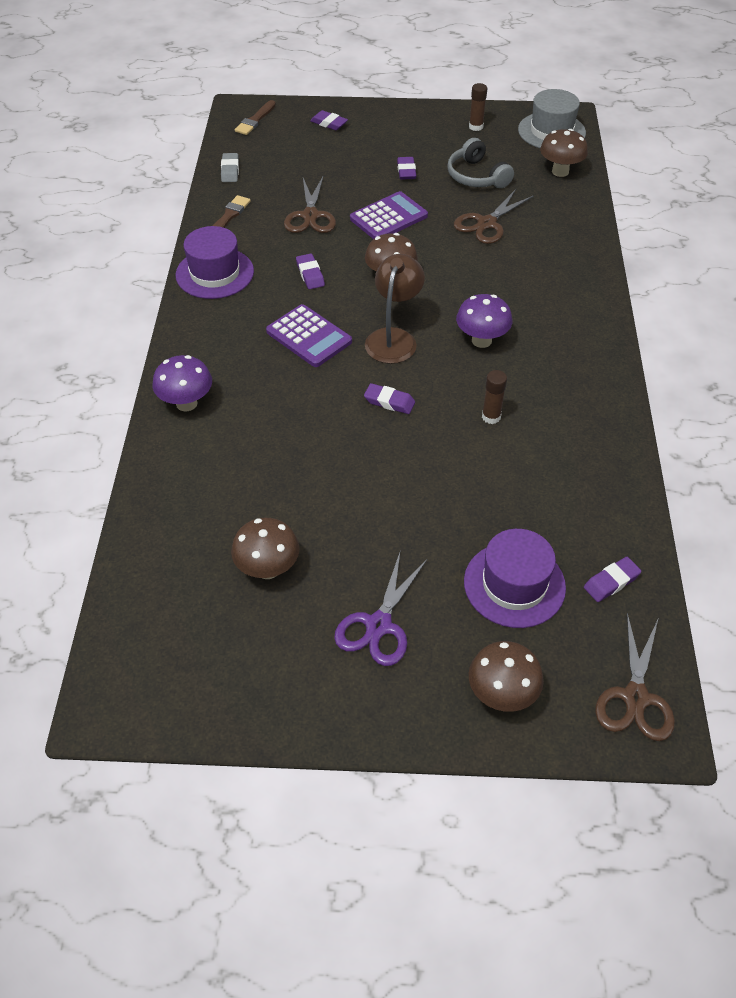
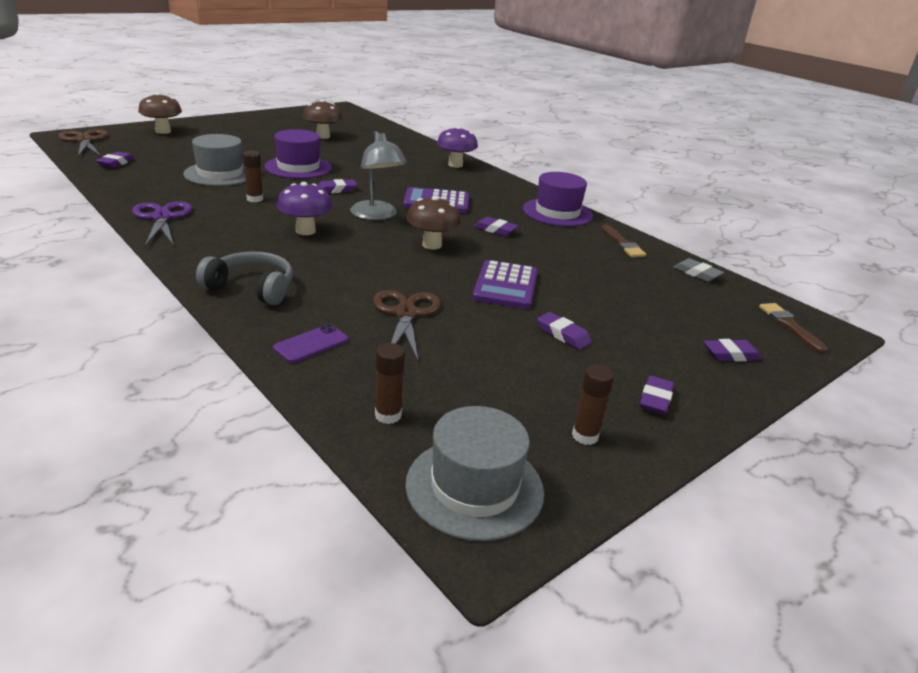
camera: 135 degrees right, 20 degrees down
(310, 216) = (568, 264): brown scissors -> none
(379, 625) = (246, 134): purple scissors -> purple scissors (162, 217)
(393, 338) = (377, 215): brown lamp -> grey lamp
(414, 124) = (655, 399): none -> purple eraser
(476, 176) = (483, 361): grey headphones -> grey headphones (252, 288)
(495, 495) = (220, 174): none -> grey hat
(514, 584) = (180, 153): purple hat -> purple hat (298, 167)
(560, 171) = (388, 415): brown mushroom -> brown glue stick
(567, 226) = (311, 344): none -> purple phone

